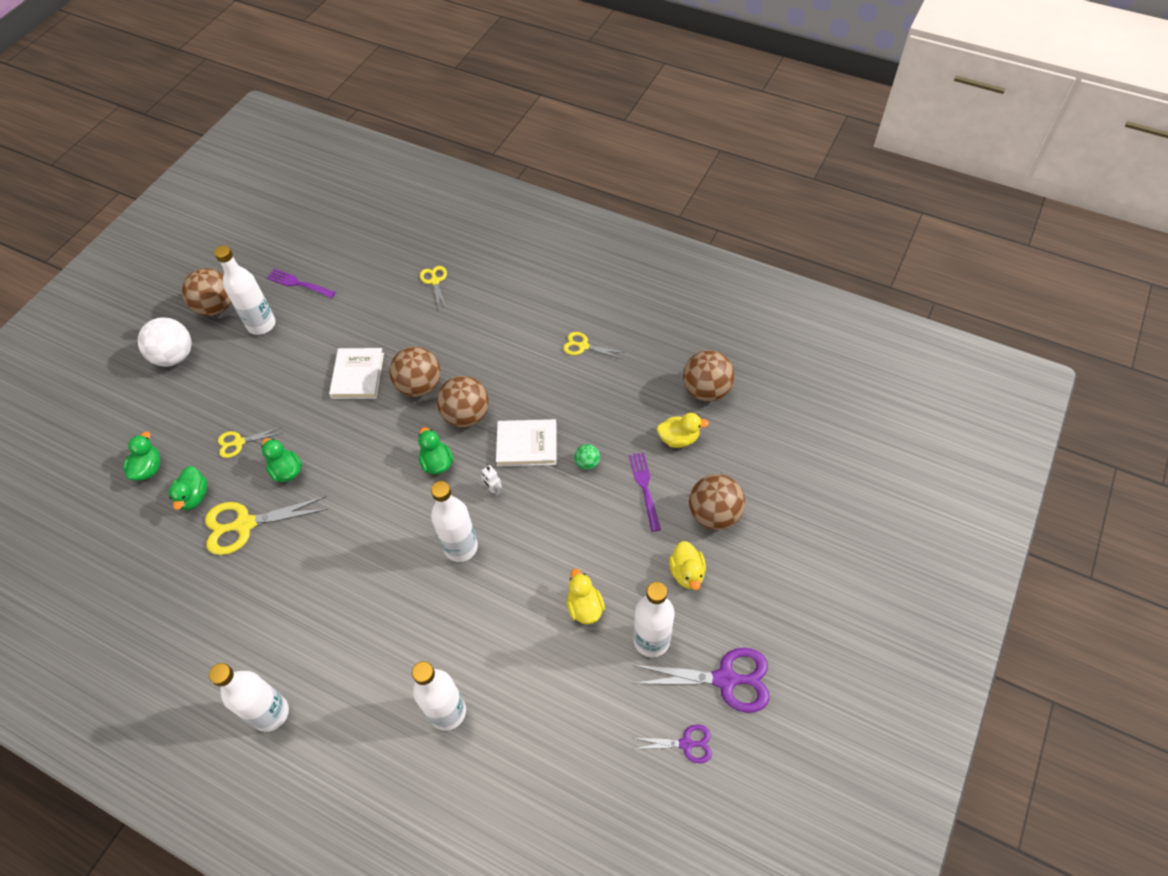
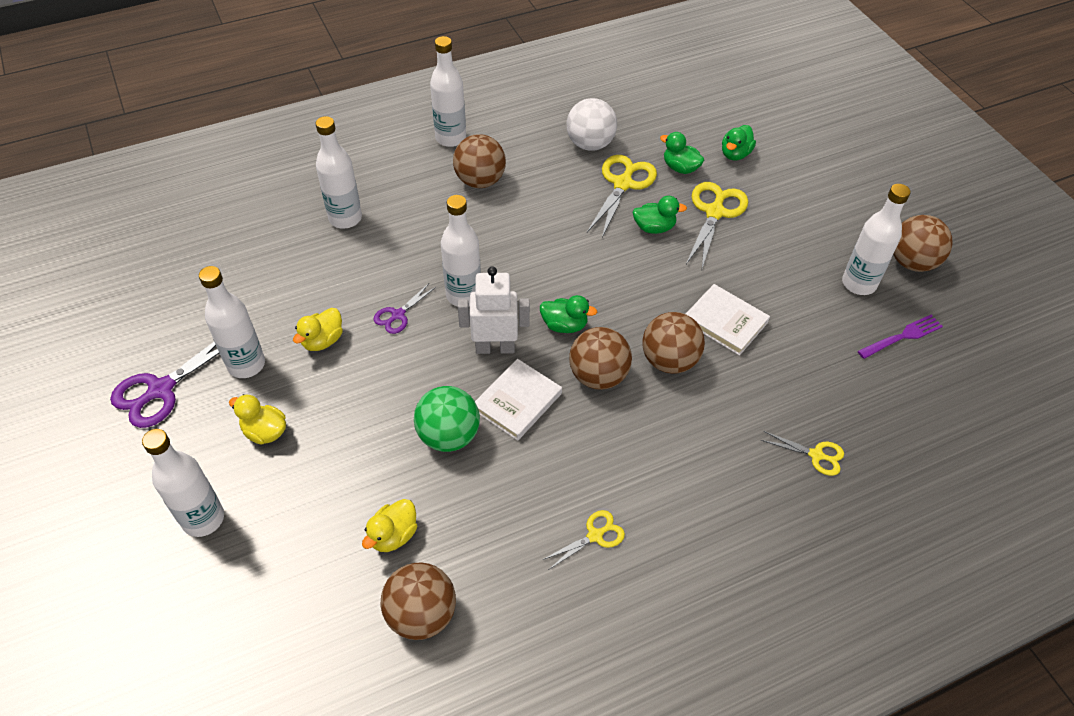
camera: 125 degrees right, 5 degrees down
(148, 469) = (735, 154): green duck -> green duck turned 75 degrees clockwise
(175, 356) = (861, 211): white ball -> white ball (590, 144)
(239, 442) = (715, 212): yellow scissors -> yellow scissors, size x1.79
(493, 490) = (495, 348): white robot -> white robot, size x2.30
(584, 607) = (323, 341): yellow duck -> yellow duck turned 105 degrees clockwise
(587, 463) = (448, 436): green ball -> green ball, size x2.07
(645, 488) = (375, 463): purple fork -> none
(686, 744) = (156, 331): purple scissors -> purple scissors (398, 315)
(714, 514) = (287, 498): brown ball -> brown ball (480, 181)
(773, 549) = (203, 519): none -> white bottle

